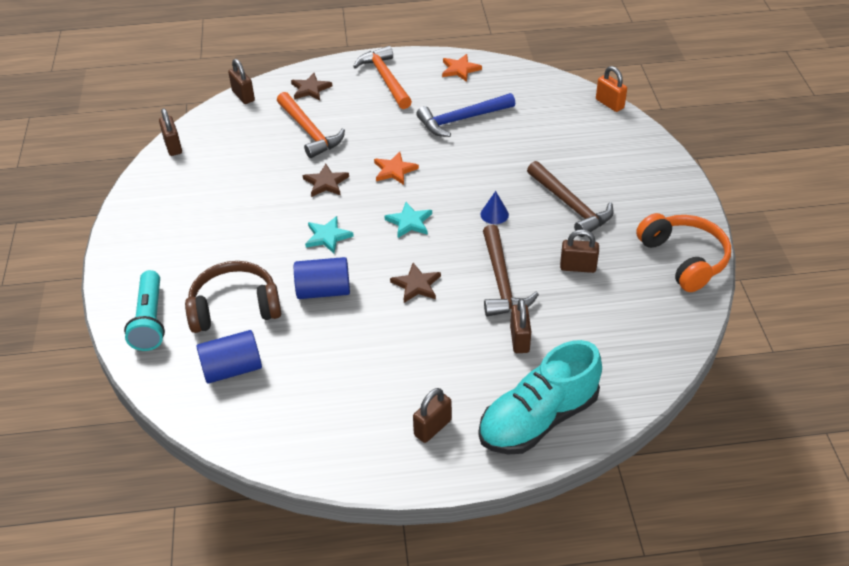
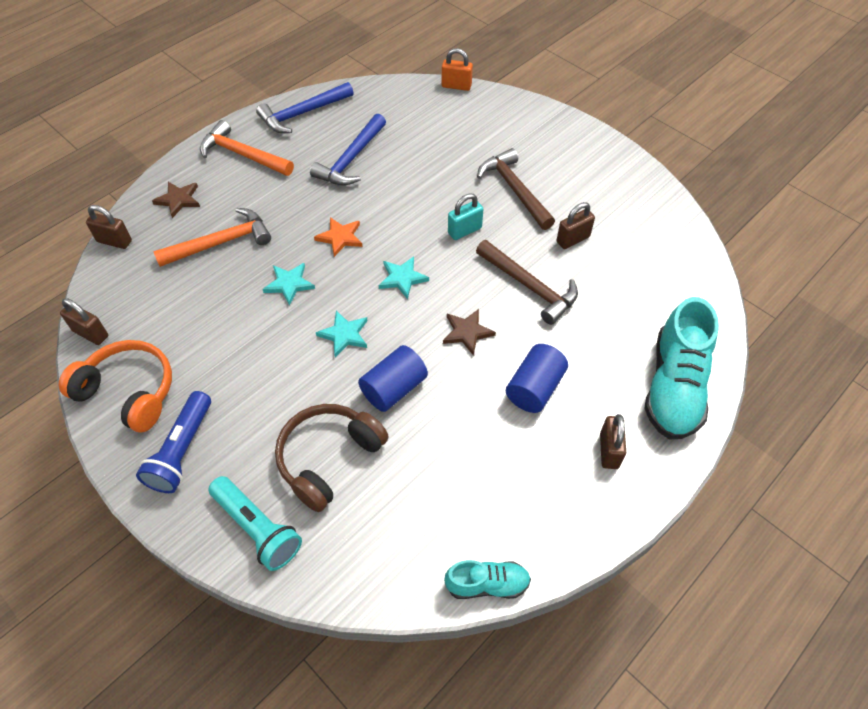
camera: 40 degrees left, 10 degrees up
(154, 247) = (182, 450): none -> blue flashlight
(232, 369) = (389, 520): blue cylinder -> blue cylinder (534, 388)
(251, 450) = (487, 584): none -> turquoise shoe
(309, 132) = (221, 243): orange hammer -> orange hammer turned 45 degrees counterclockwise
(326, 183) = (289, 284): brown star -> turquoise star
(460, 69) = (302, 113): orange star -> blue hammer
(494, 214) = (464, 230): blue cone -> turquoise padlock
(519, 339) = (593, 328): brown padlock -> none
(570, 205) = (515, 190): brown hammer -> brown hammer turned 135 degrees counterclockwise
(684, 259) = (637, 188): orange headphones -> orange headphones (129, 391)

